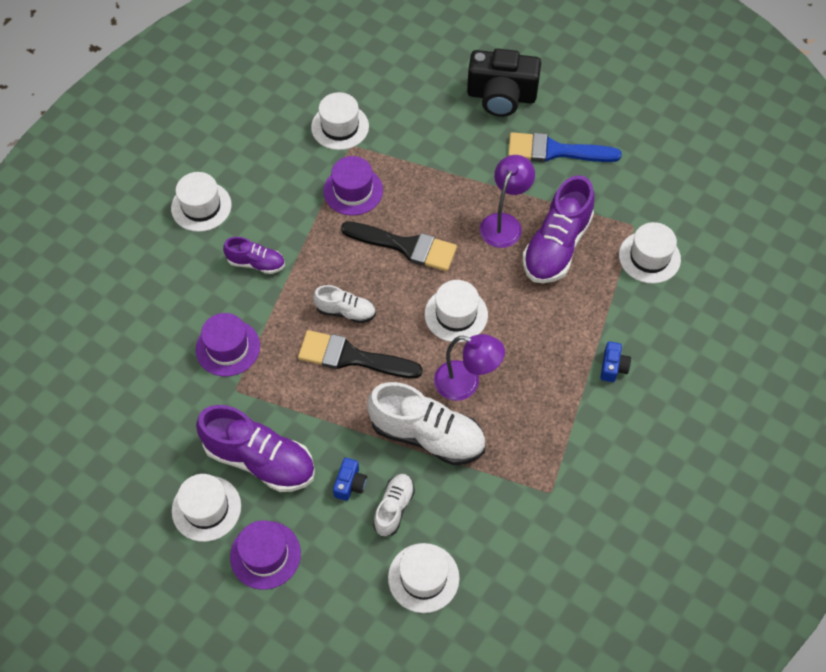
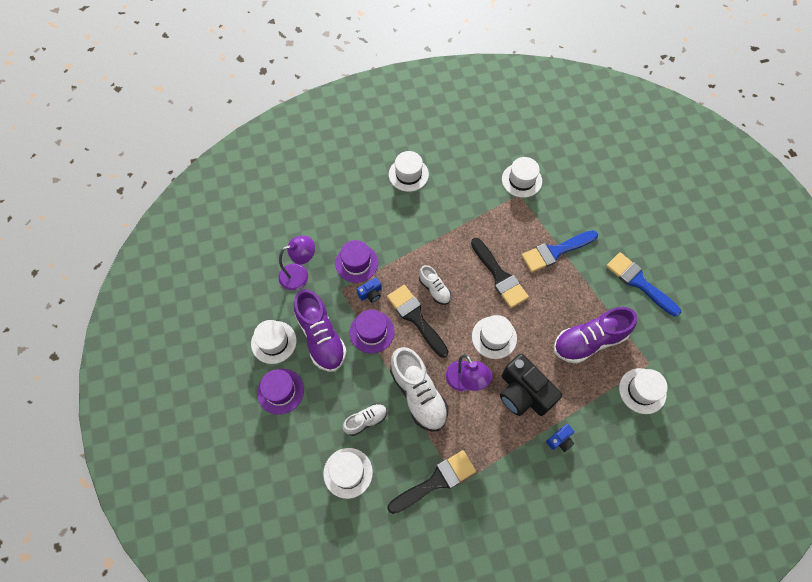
camera: 40 degrees right, 5 degrees up
(256, 263) = (410, 227): purple shoe -> none
(350, 484) = (354, 388): blue camera -> blue camera (370, 293)
(353, 191) = (497, 222): purple hat -> purple hat (372, 332)
(443, 178) = (555, 251): none -> blue brush
(501, 96) = (634, 226): black camera -> black camera (523, 393)
(504, 223) = (569, 304): purple lamp -> purple lamp (300, 274)
(525, 508) = (436, 481): none -> black brush

